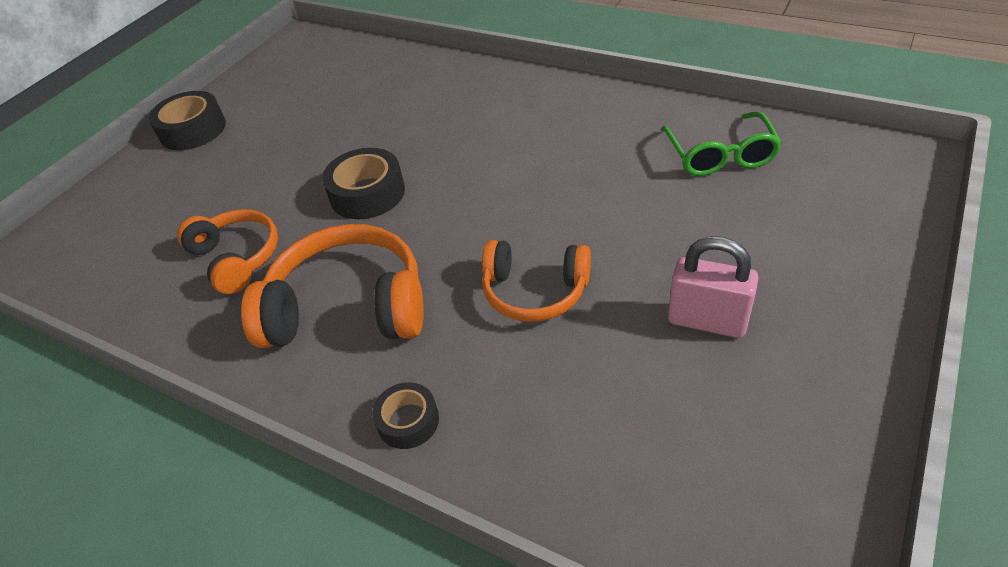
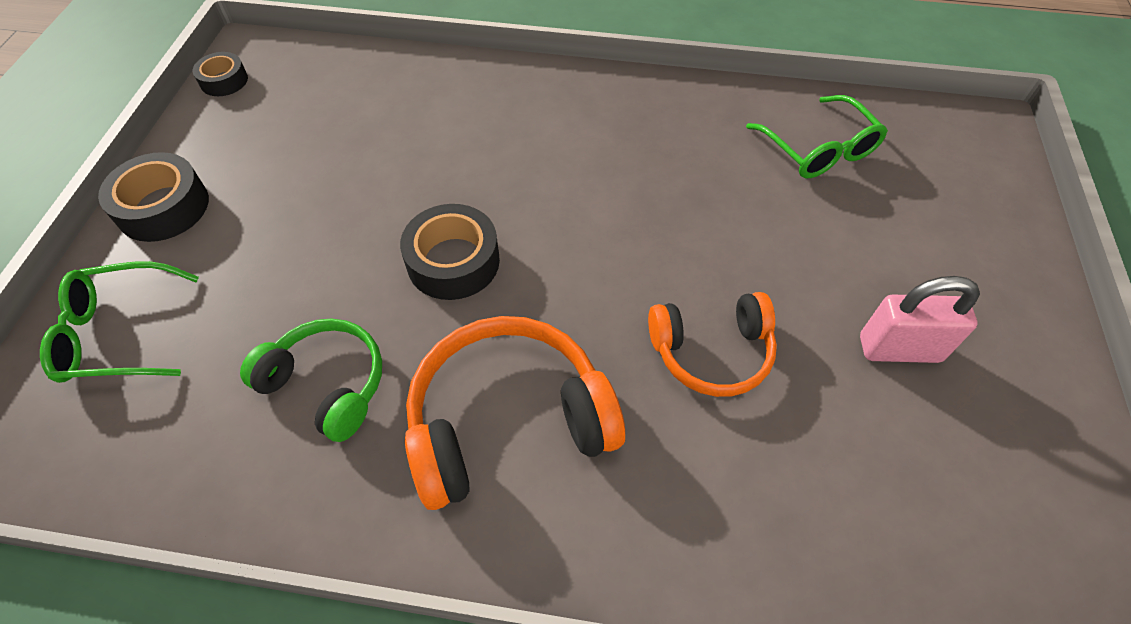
camera: 25 degrees left, 10 degrees up
(126, 202) = (119, 333): none -> green glasses
(236, 258) = (327, 385): orange headphones -> green headphones
(408, 421) = (654, 551): black tape -> black tape (224, 81)

